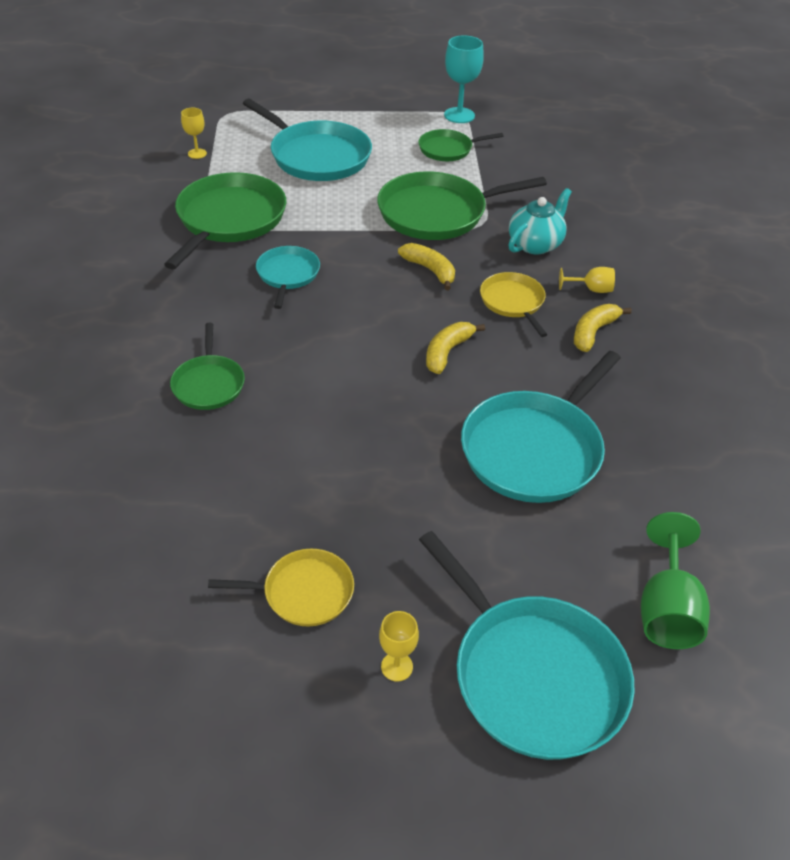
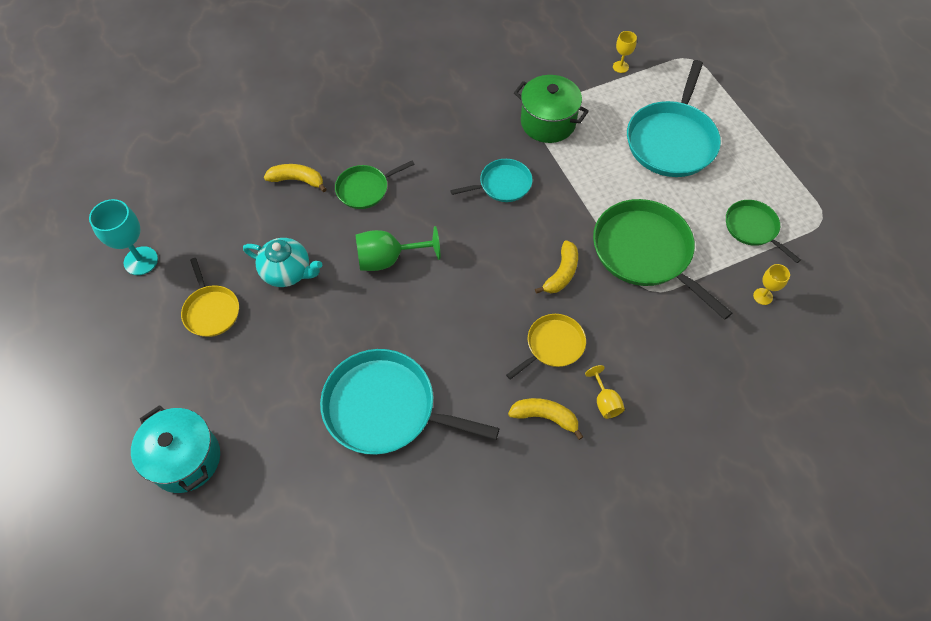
camera: 70 degrees right, 15 degrees up
(229, 219) = (548, 122): green pan -> green pot
(397, 666) = (172, 379): yellow goblet -> yellow goblet (763, 296)
(447, 352) = (466, 317): yellow banana -> yellow banana (297, 180)
(459, 115) = (820, 218): turquoise goblet -> turquoise goblet (141, 261)
(533, 675) = (185, 459): turquoise pan -> turquoise pot
(535, 244) = (646, 340): turquoise teapot -> turquoise teapot (287, 272)
(666, 609) = (262, 534): green goblet -> green goblet (388, 259)

